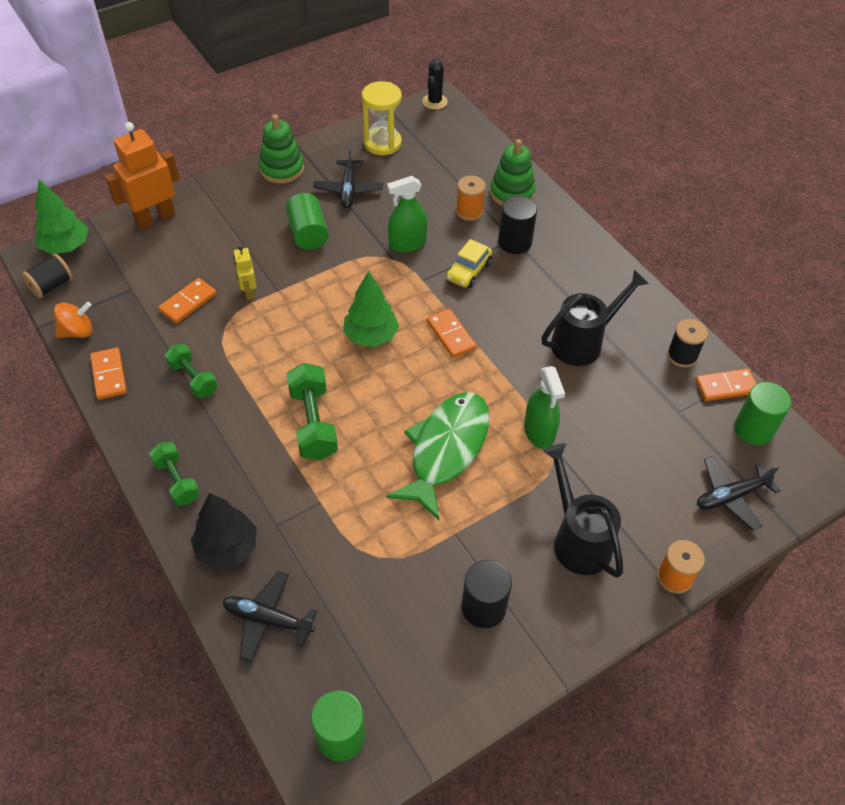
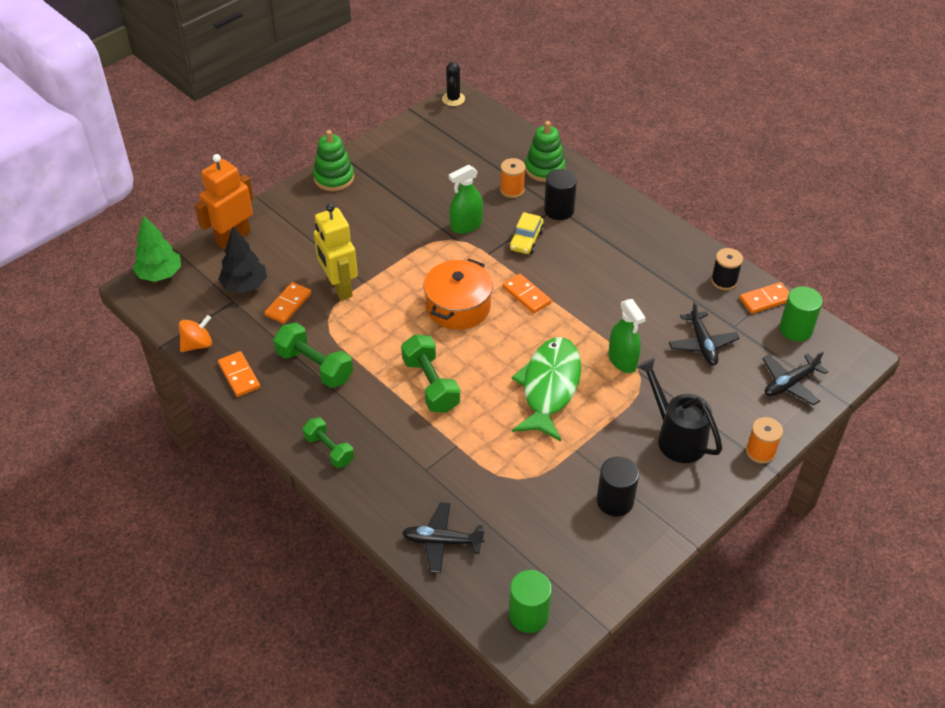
camera: 10 degrees left, 5 degrees down
(51, 286) = (159, 310): black spool -> none
(193, 379) = (315, 366): green dumbbell -> green dumbbell, size x1.51
(227, 548) = (390, 494): black tree -> black tree (245, 285)
(248, 292) = (339, 287): yellow robot -> yellow robot, size x1.93
(308, 233) = (376, 230): green cylinder -> none
(348, 189) = (400, 187): black plane -> black plane (702, 344)
(371, 336) = (458, 307): green tree -> orange pot
(382, 143) = (417, 142): yellow hourglass -> none
(583, 342) = (639, 283): black watering can -> none

